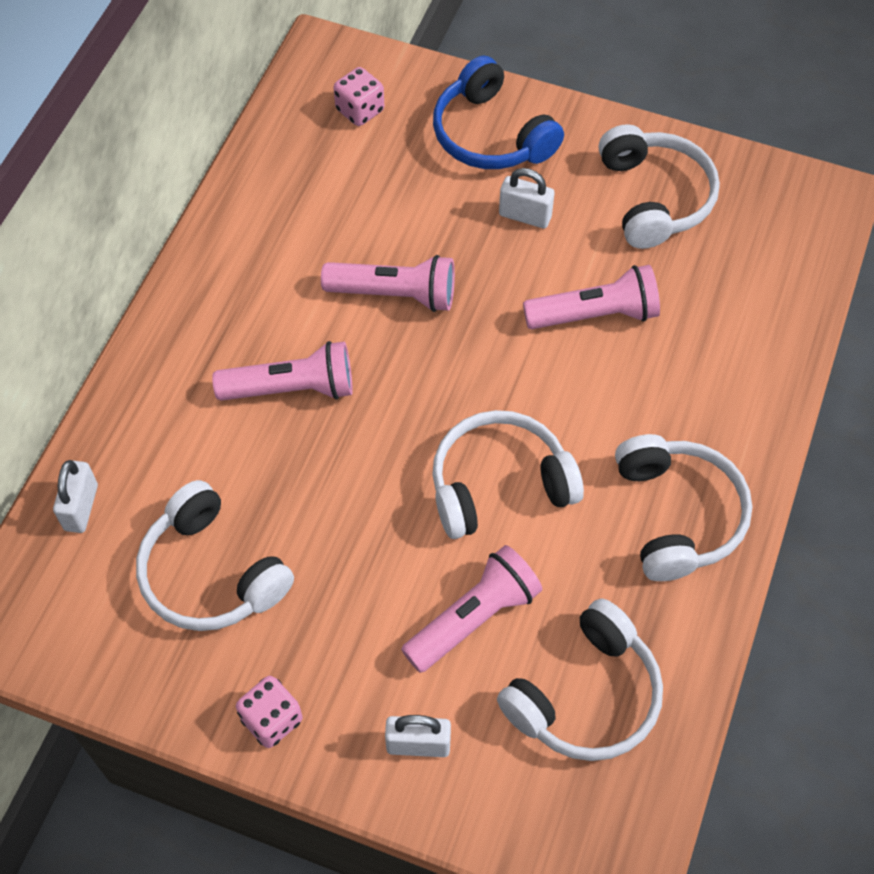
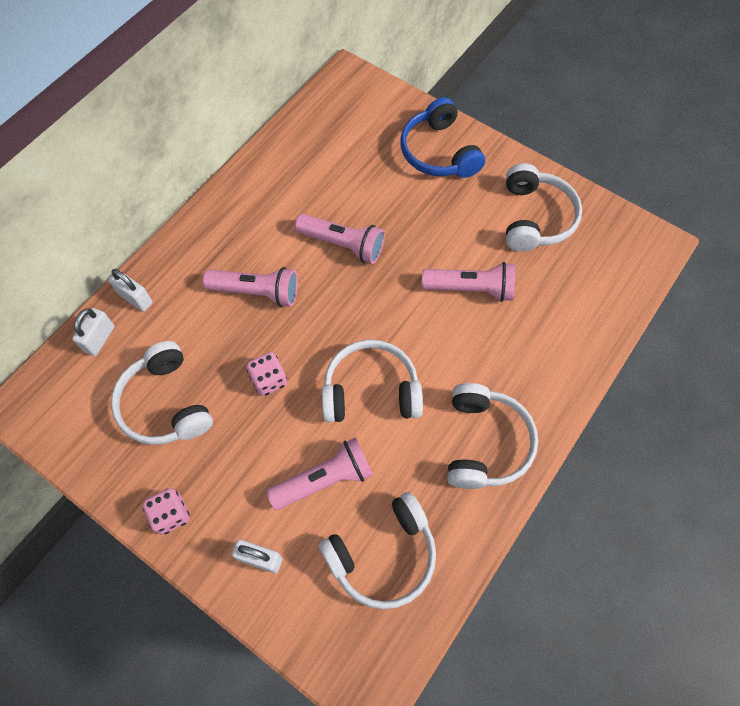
camera: 15 degrees right, 5 degrees up
(360, 110) = (359, 118): pink dice -> pink dice (269, 380)
(525, 216) = (444, 211): white padlock -> white padlock (135, 298)

